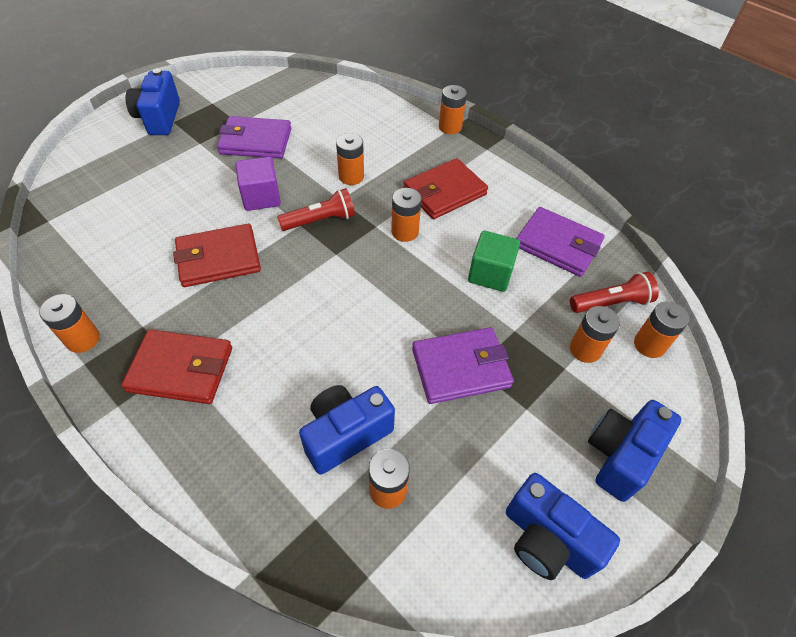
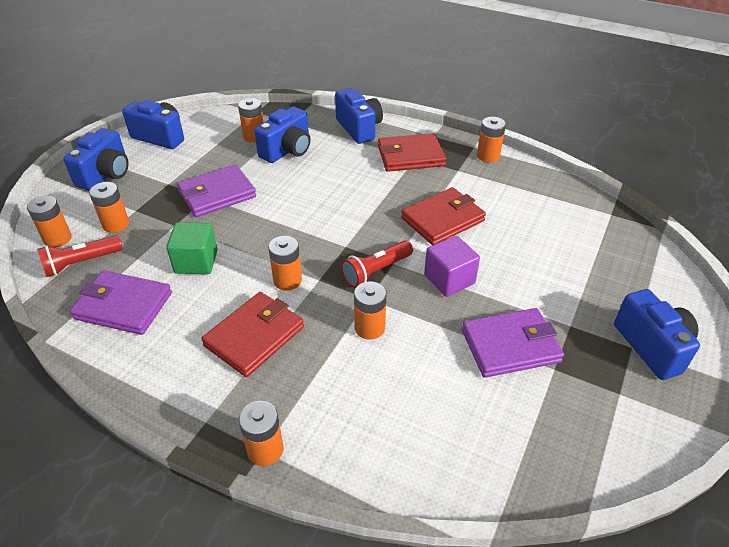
camera: 165 degrees right, 10 degrees down
(213, 459) = (359, 128): none -> blue camera

